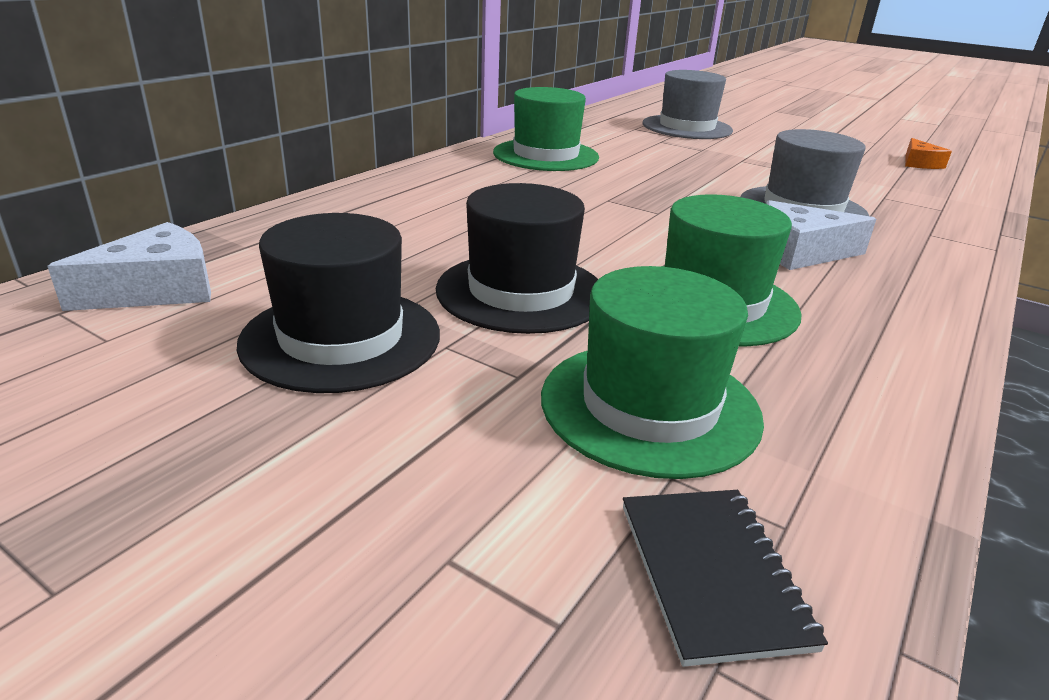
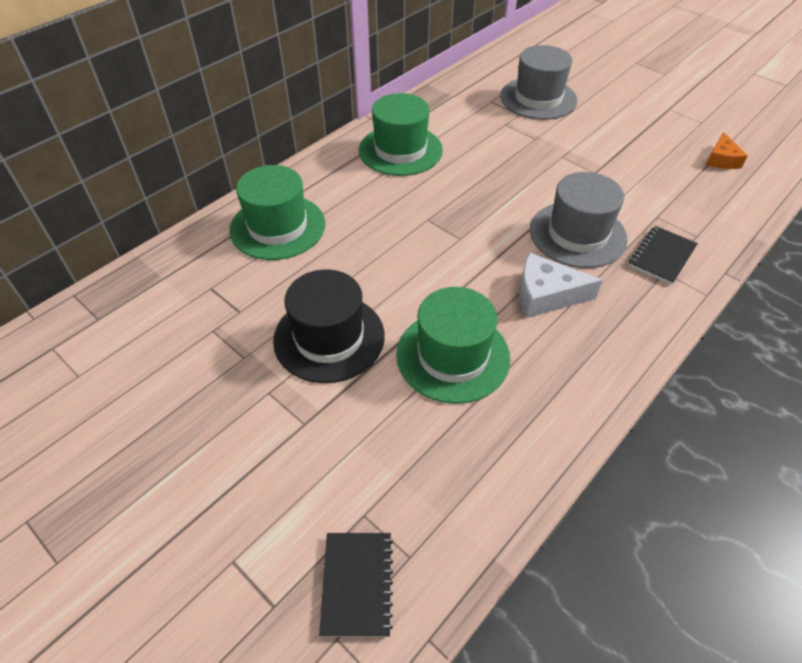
camera: 10 degrees right, 20 degrees up
(157, 289) = (107, 326): white cheese -> none
(341, 338) = (208, 381): black hat -> none
(649, 406) = (372, 456): green hat -> green hat (277, 227)
(916, 223) = (662, 256): none -> black notebook

